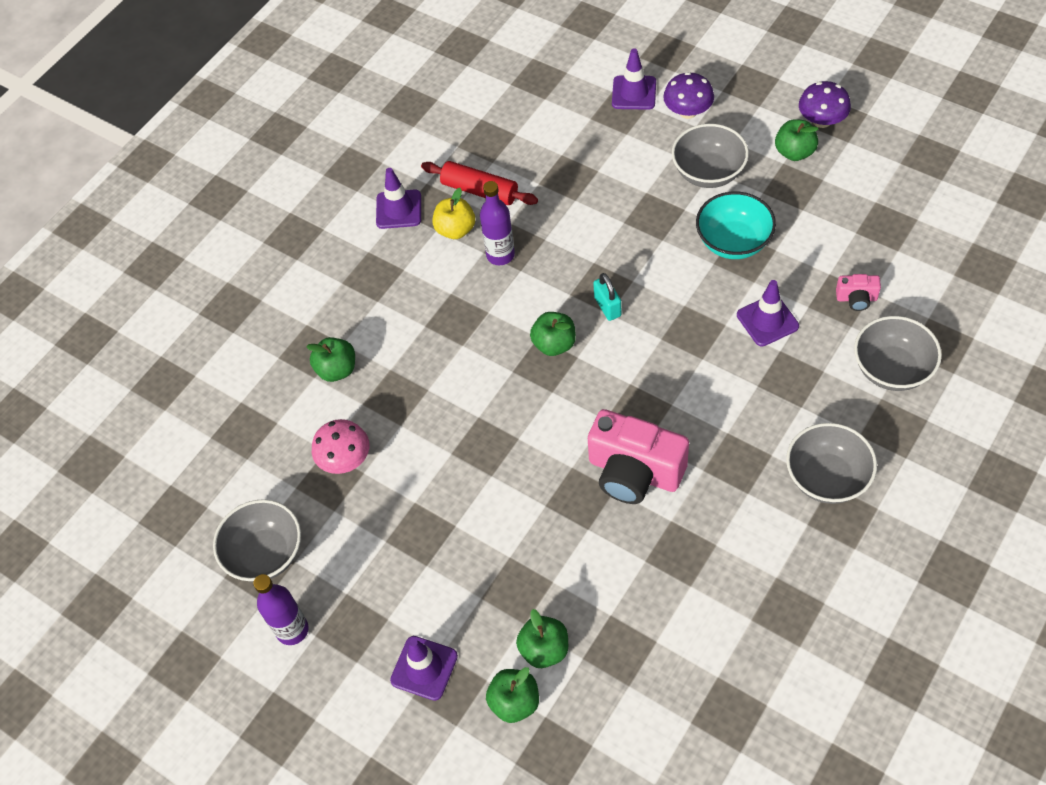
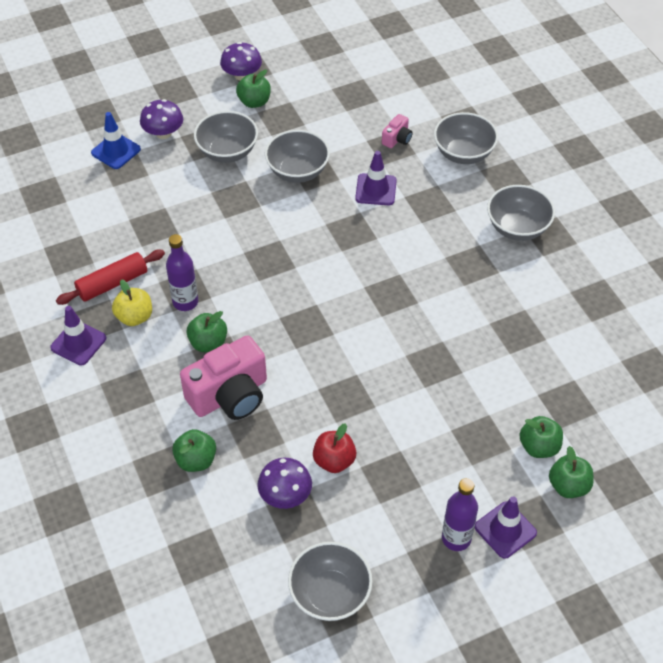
camera: 65 degrees left, 5 degrees down
(292, 630) = (413, 606): purple bottle -> purple bottle (456, 538)
(345, 459) = (285, 495): pink mushroom -> purple mushroom
(407, 476) = (334, 461): none -> red apple
(554, 344) = (294, 311): green apple -> green apple (208, 343)
(607, 307) = (289, 265): turquoise padlock -> none
(634, 93) = (116, 151): purple traffic cone -> blue traffic cone
(634, 472) = (437, 322): pink camera -> pink camera (230, 395)
(733, 242) = (297, 171): turquoise bowl -> grey bowl

